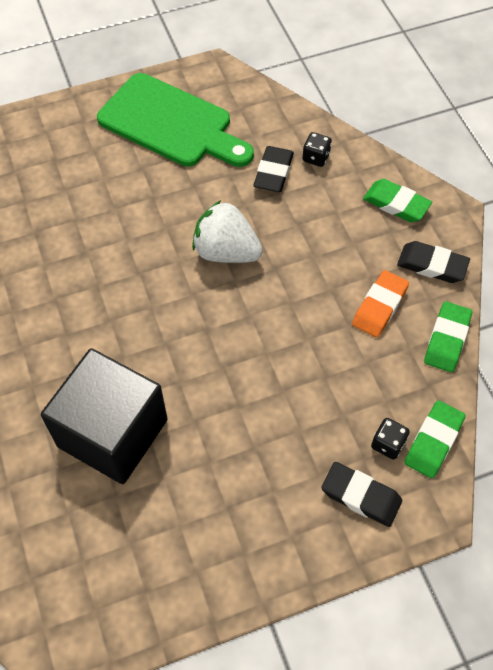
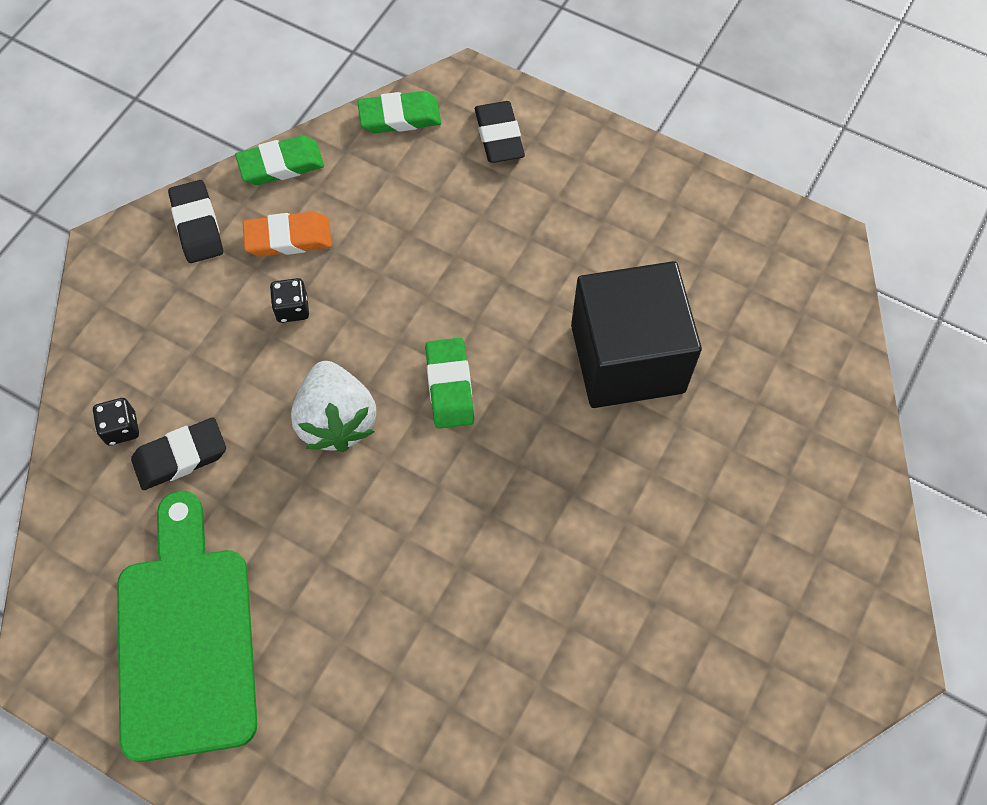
camera: 130 degrees left, 5 degrees up
(388, 444) = (433, 146): black dice -> black dice (292, 309)
(396, 204) = (135, 305): green eraser -> green eraser (449, 386)

